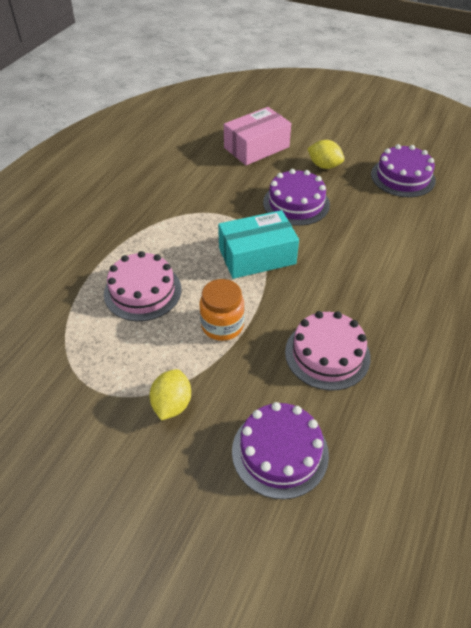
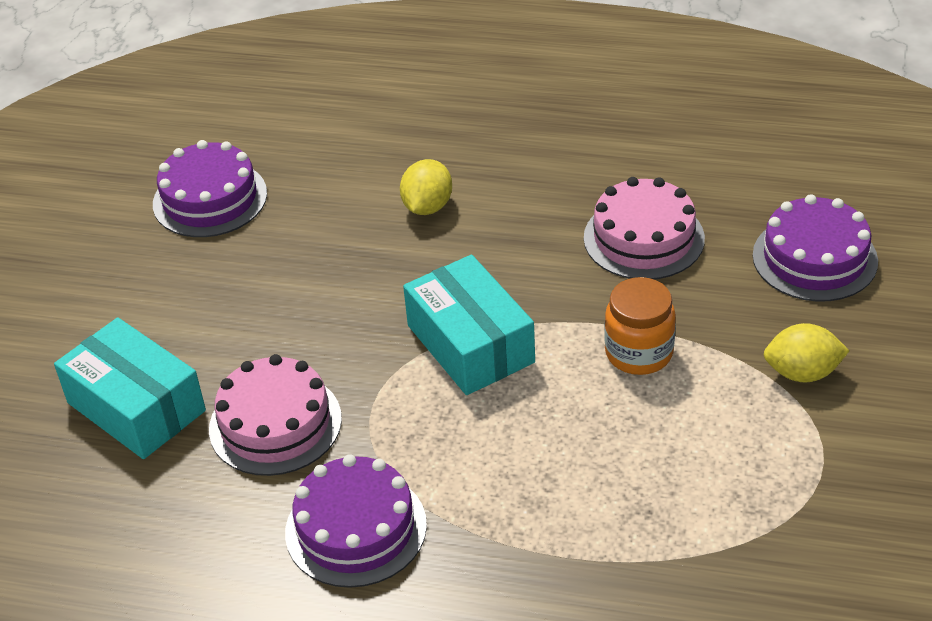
camera: 100 degrees left, 5 degrees down
(142, 291) = (607, 469): pink cake -> pink cake (275, 423)
(256, 147) = (136, 407): pink box -> turquoise box
(296, 203) = (315, 319): purple cake -> purple cake (356, 528)
(324, 166) = (190, 298): yellow lemon -> yellow lemon (427, 206)

